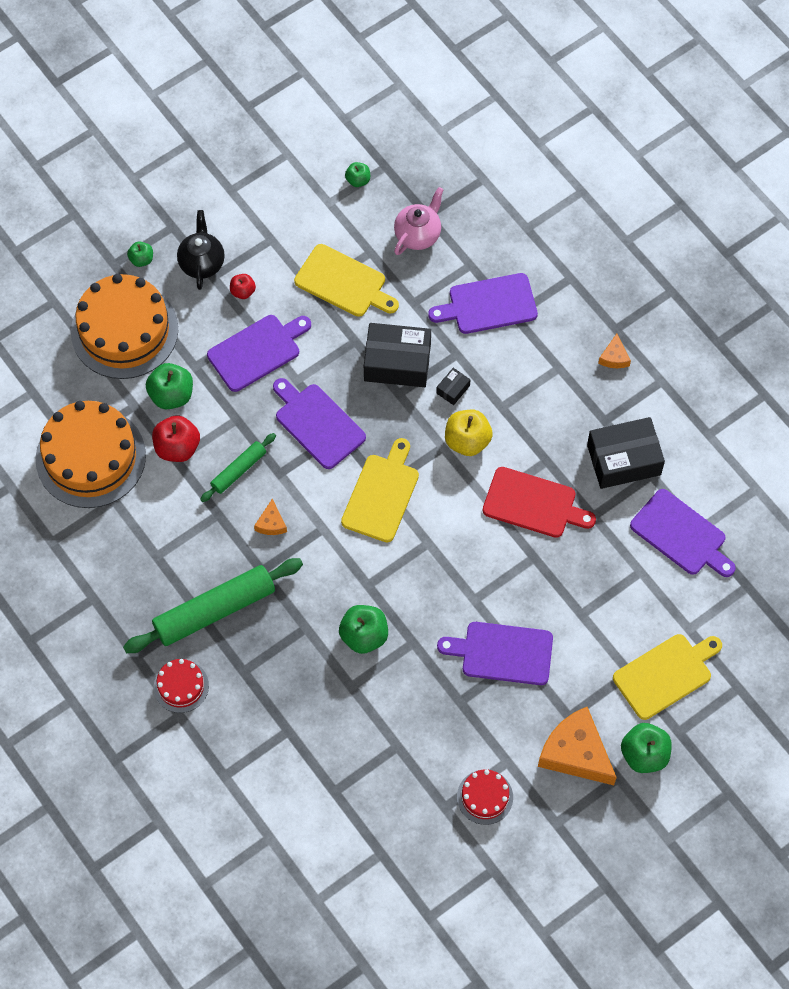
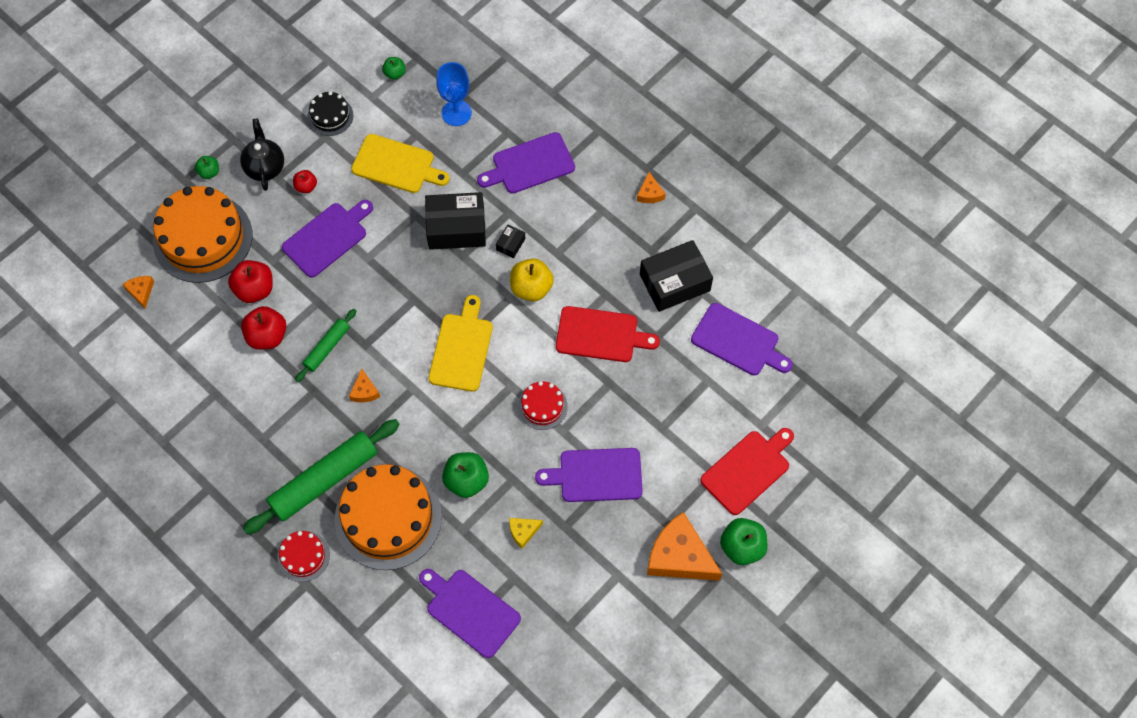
camera: 10 degrees left, 0 degrees up
(51, 378) = (141, 291): none -> orange cheese
(90, 457) = (188, 358): orange cake -> orange cake (388, 518)
(171, 395) = (254, 289): green apple -> red apple
(280, 217) = (330, 116): none -> black cake
(317, 423) = (393, 294): purple cutting board -> purple cutting board (470, 610)
(415, 699) = (523, 531): none -> yellow cheese
(418, 235) = (456, 113): pink teapot -> blue goblet
(485, 797) = (603, 612): red cake -> red cake (542, 406)
(666, 674) = (748, 470): yellow cutting board -> red cutting board

